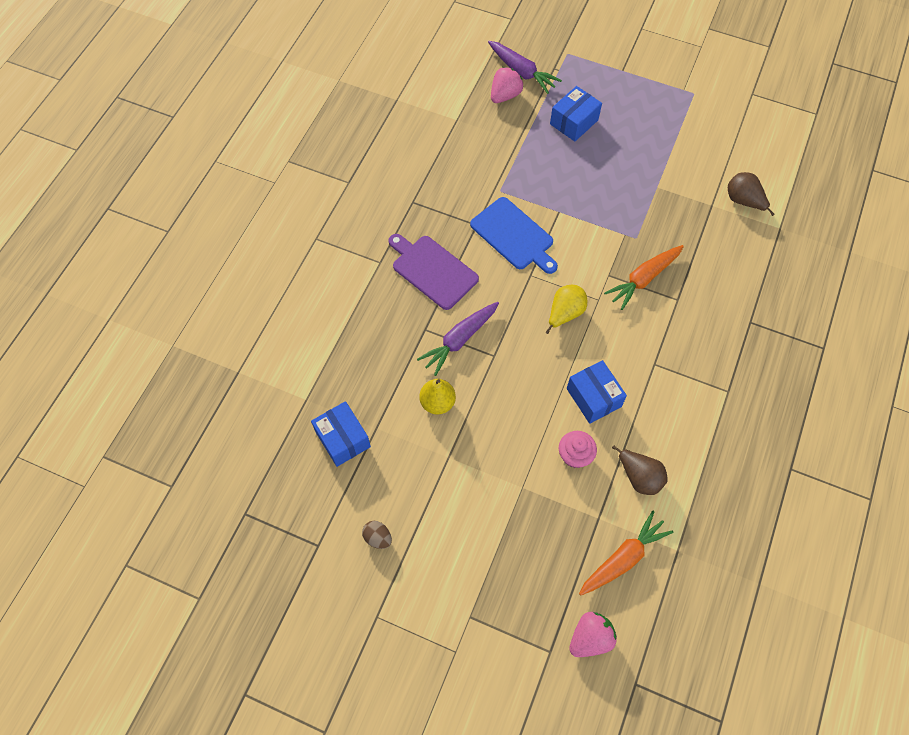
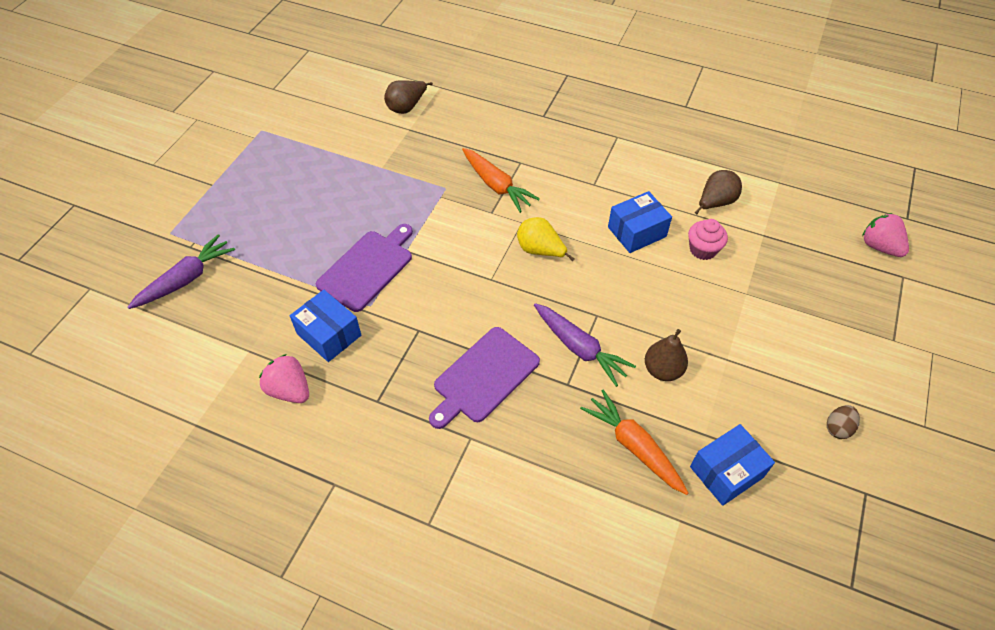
camera: 90 degrees left, 10 degrees down
(437, 402) = (662, 370): yellow pear -> brown pear
(505, 95) = (221, 297): pink strawberry -> pink strawberry (289, 390)
(514, 235) = (437, 293): blue cutting board -> none
(538, 186) = (367, 268): none -> purple cutting board
(574, 122) = (279, 231): blue box -> blue box (329, 334)
(623, 558) = (797, 219): orange carrot -> orange carrot (633, 446)

